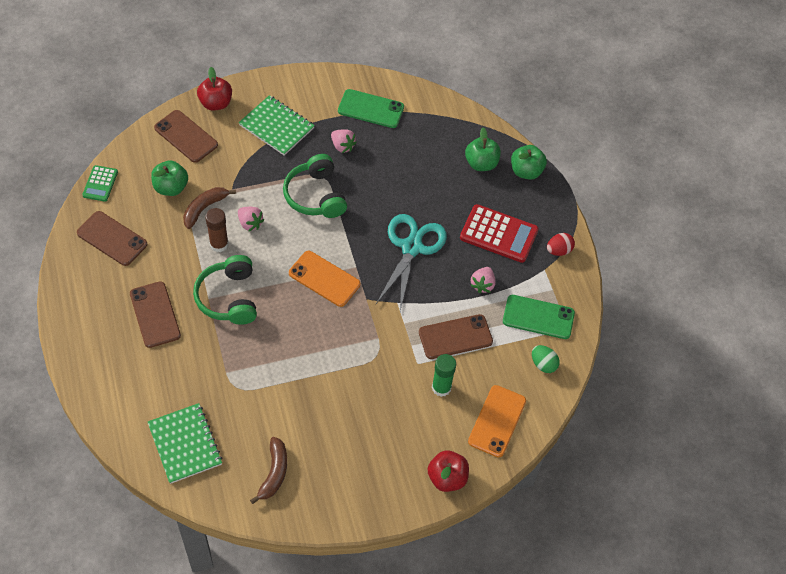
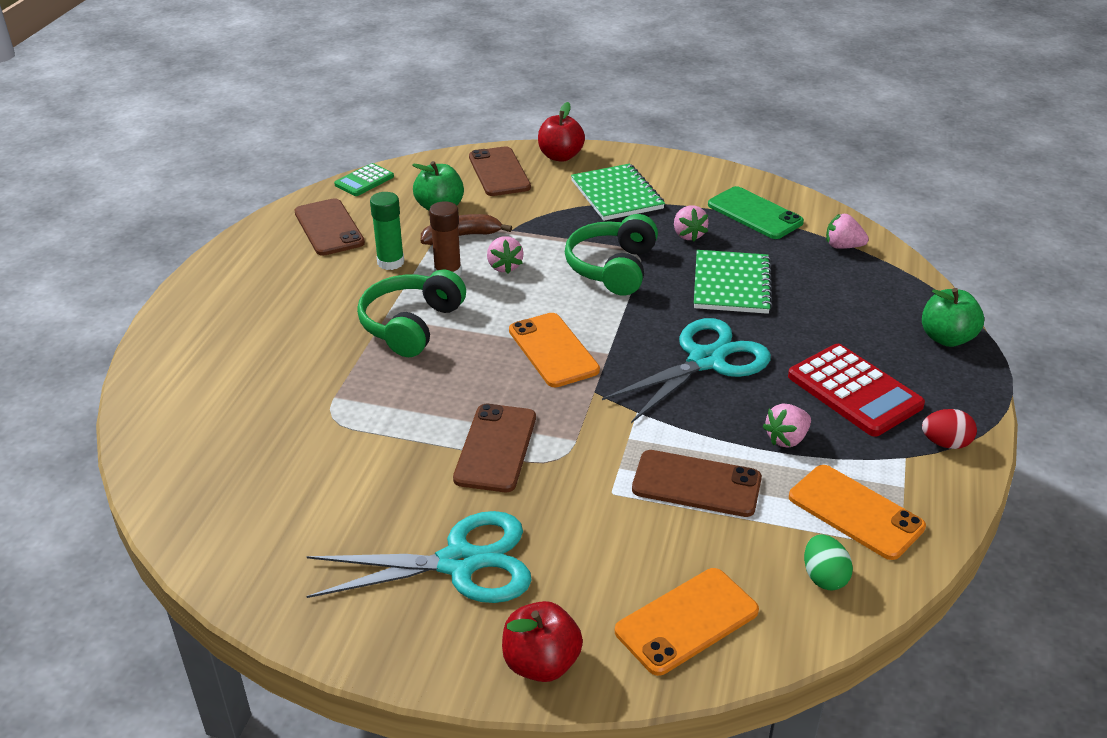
camera: 35 degrees right, 20 degrees down
(155, 314) = (306, 309): brown phone -> brown phone (496, 448)
(185, 444) = (207, 451): green notebook -> green notebook (731, 284)
(274, 473) = (288, 535): brown banana -> none
(372, 444) = (459, 563): none -> turquoise scissors
(436, 117) = (843, 246): none -> pink strawberry
(441, 387) = (626, 537): green glue stick -> green glue stick (390, 262)
(481, 163) = (879, 309): green apple -> none
(538, 317) = (855, 512): green phone -> orange phone

